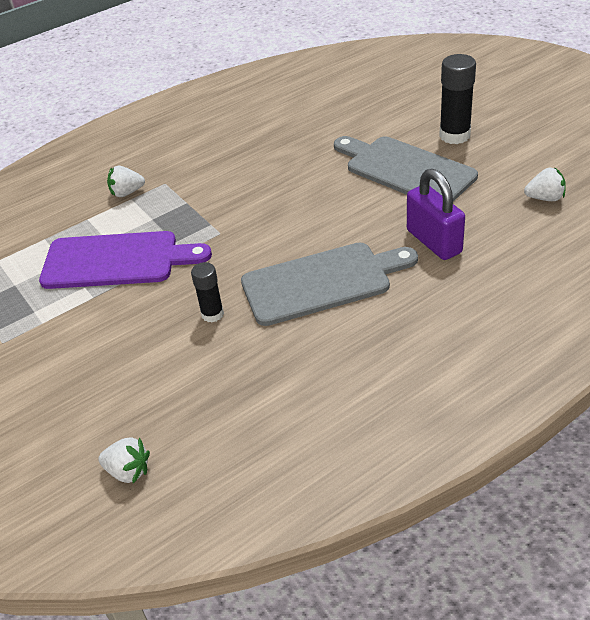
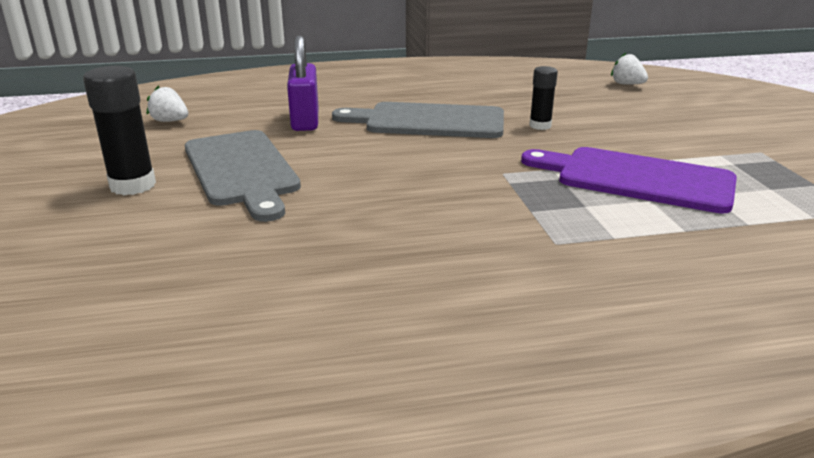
camera: 160 degrees left, 15 degrees down
(127, 193) = (620, 246): white strawberry -> none

